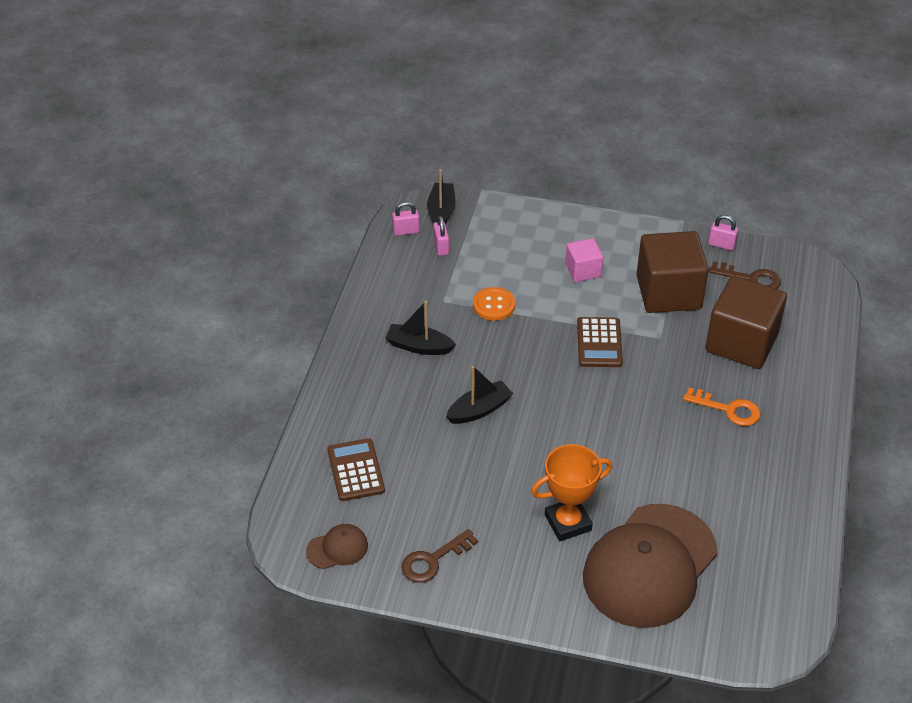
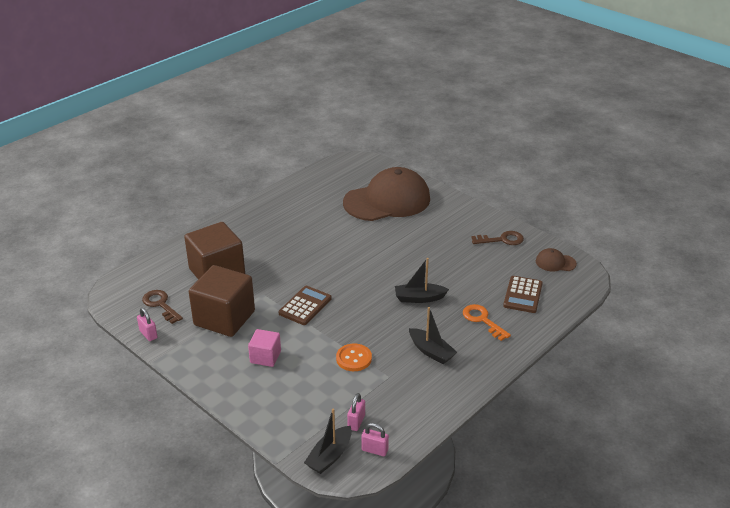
camera: 150 degrees left, 10 degrees down
(568, 522) = (413, 229): orange trophy -> none
(728, 409) = (269, 244): orange key -> orange key (482, 320)

